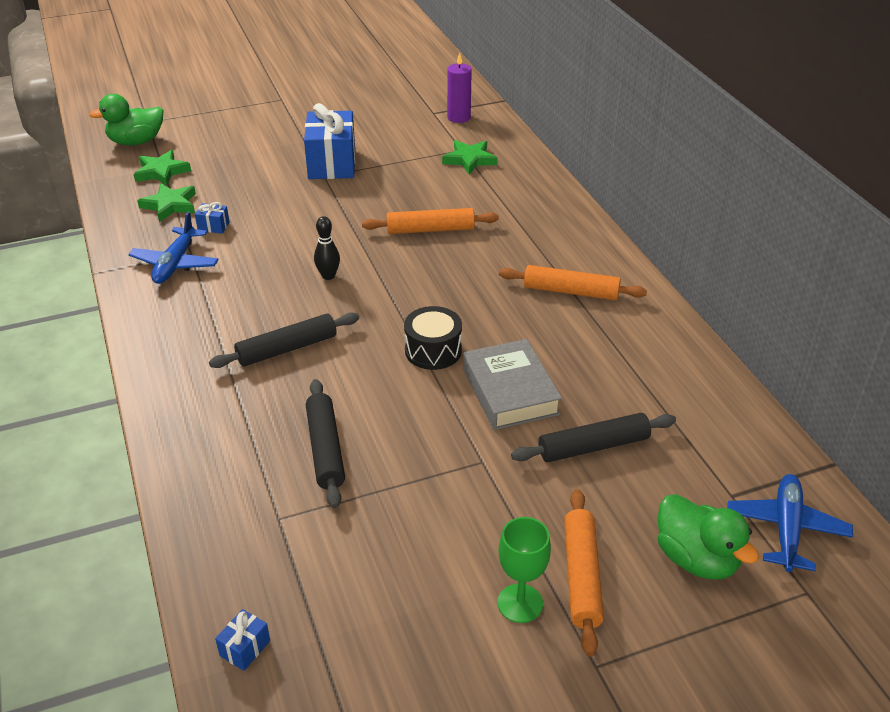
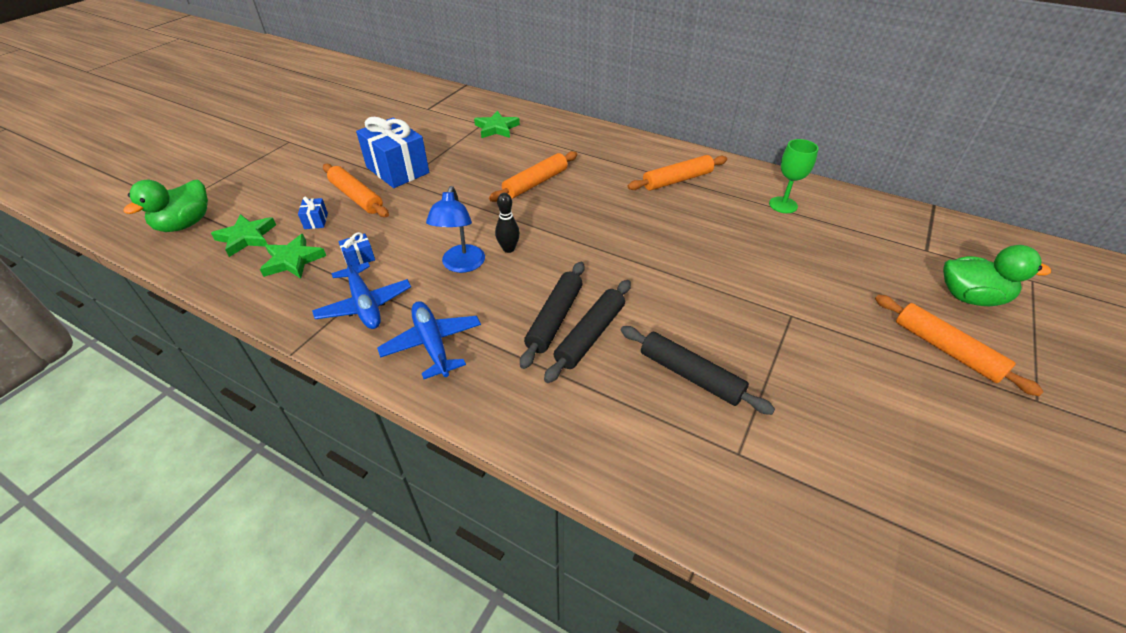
camera: 40 degrees left, 5 degrees up
(245, 648) = (873, 581): blue gift -> blue gift (316, 221)
(272, 174) = (356, 197): none -> orange rolling pin
(276, 270) = (461, 265): none -> blue lamp
(433, 350) = (655, 261): black drum -> none
(459, 117) = (450, 105): purple candle -> none
(510, 391) = (737, 260): grey book -> none
(520, 603) = (949, 393): green goblet -> green goblet (783, 205)
(593, 447) = (829, 266): black rolling pin -> black rolling pin (590, 335)
(786, 529) = (973, 252): blue plane -> blue plane (432, 344)

